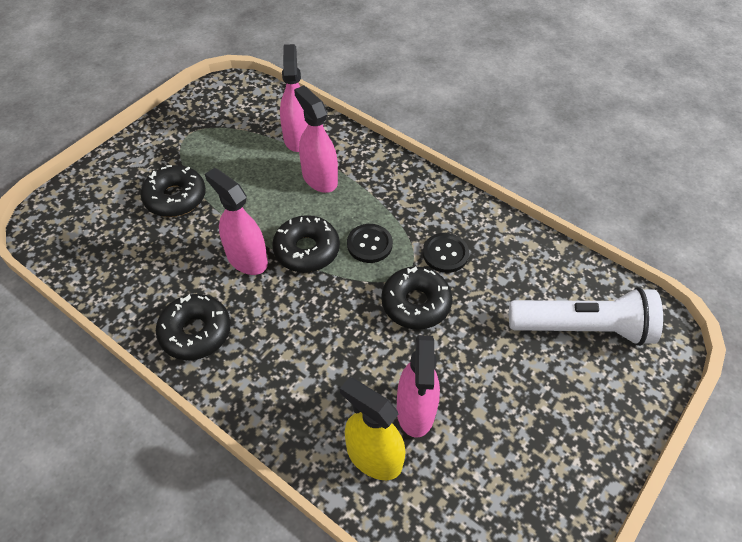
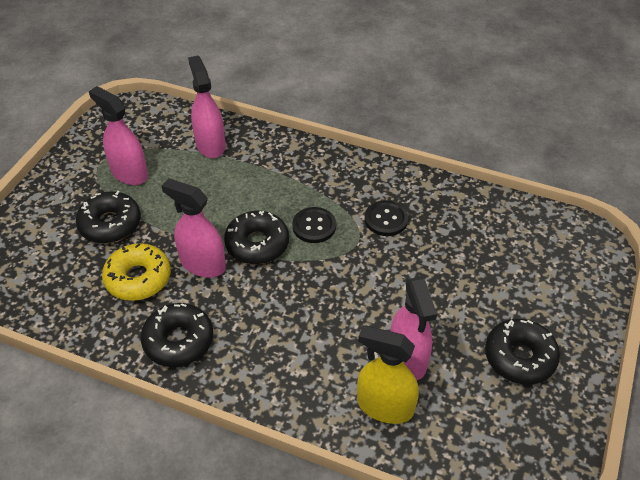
camera: 15 degrees left, 5 degrees down
(181, 259) = (138, 278): none -> yellow donut
(319, 178) = (245, 177): pink spray bottle -> pink spray bottle (129, 173)
(416, 303) = (375, 268): black donut -> black donut (519, 357)
(583, 328) = (527, 255): white flashlight -> none

